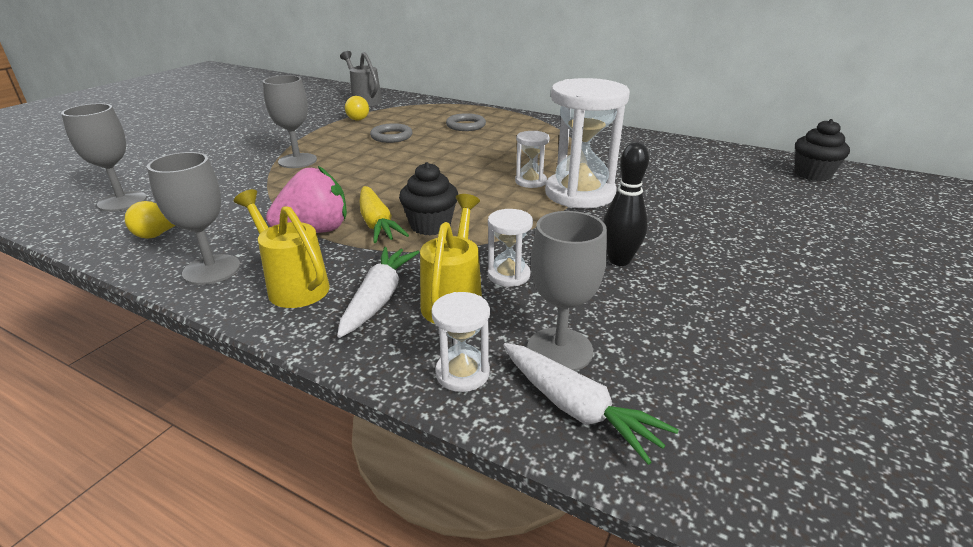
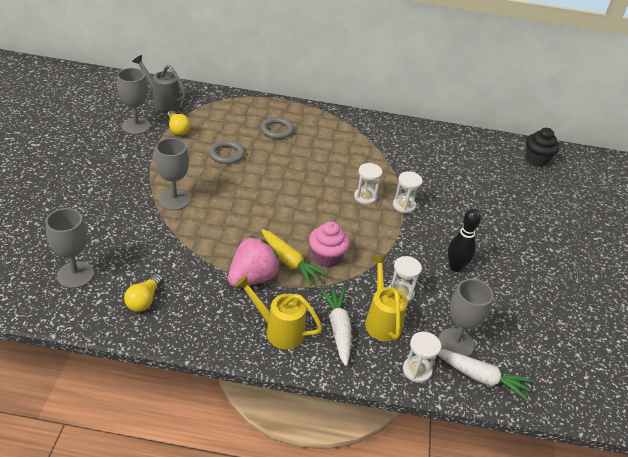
camera: 25 degrees left, 10 degrees up
(211, 270) = (214, 329): grey goblet -> grey goblet (136, 126)
(430, 226) = (326, 257): black cupcake -> pink cupcake
(579, 194) = (404, 205): white hourglass -> white hourglass, size x0.47

